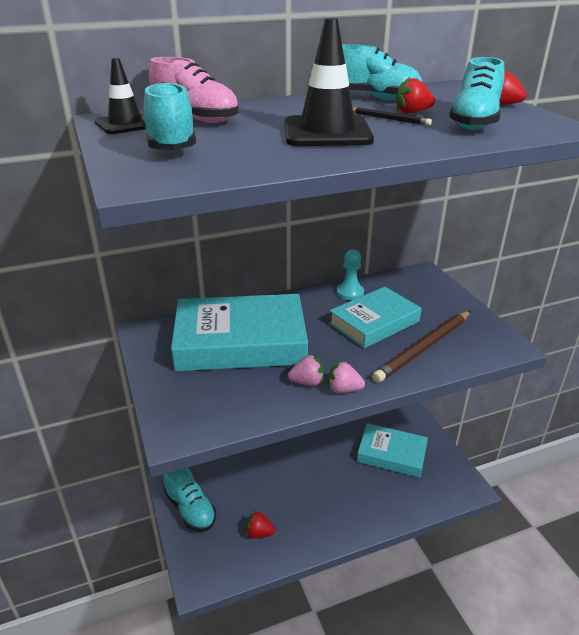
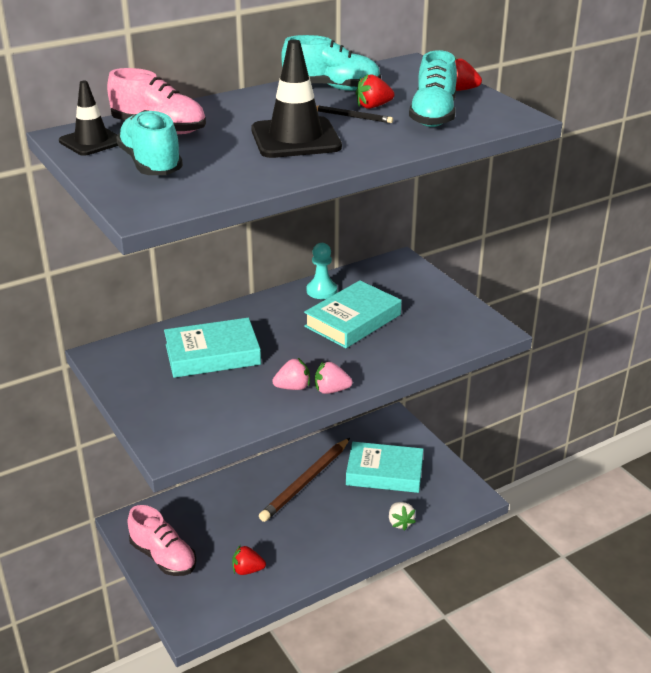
camera: 10 degrees left, 0 degrees up
(190, 509) = (163, 557): turquoise shoe -> pink shoe
(240, 341) = (212, 354): turquoise book -> turquoise book, size x0.64
(400, 505) = (400, 522): none -> white strawberry
(424, 348) = (408, 342): brown pencil -> brown pencil (306, 482)

